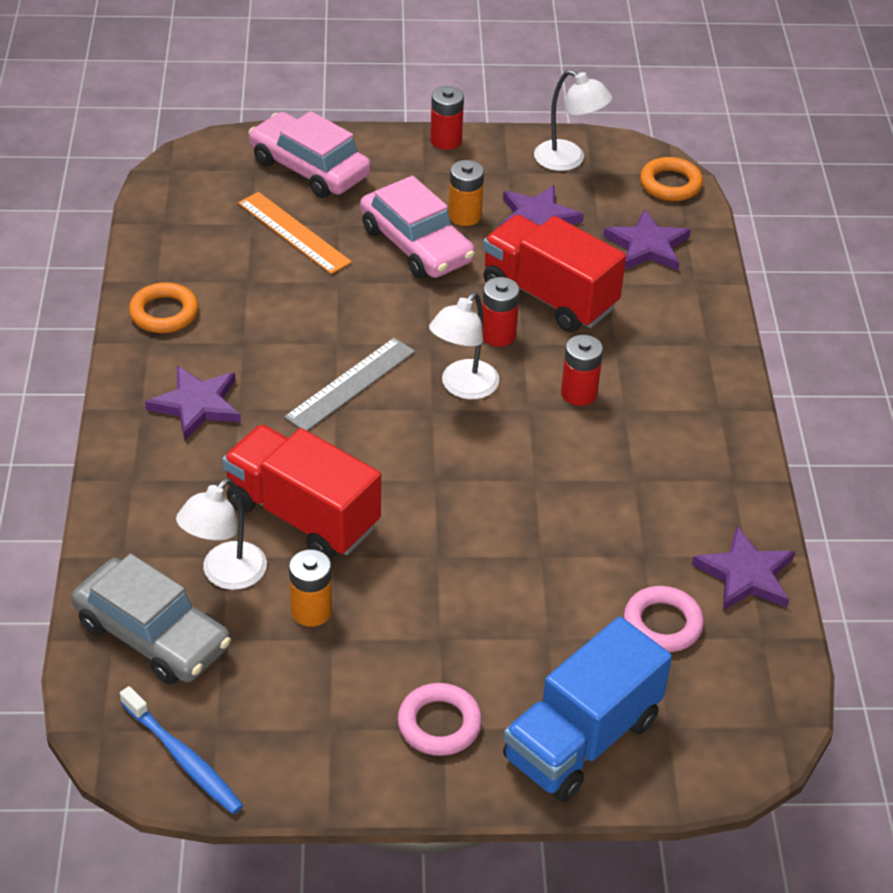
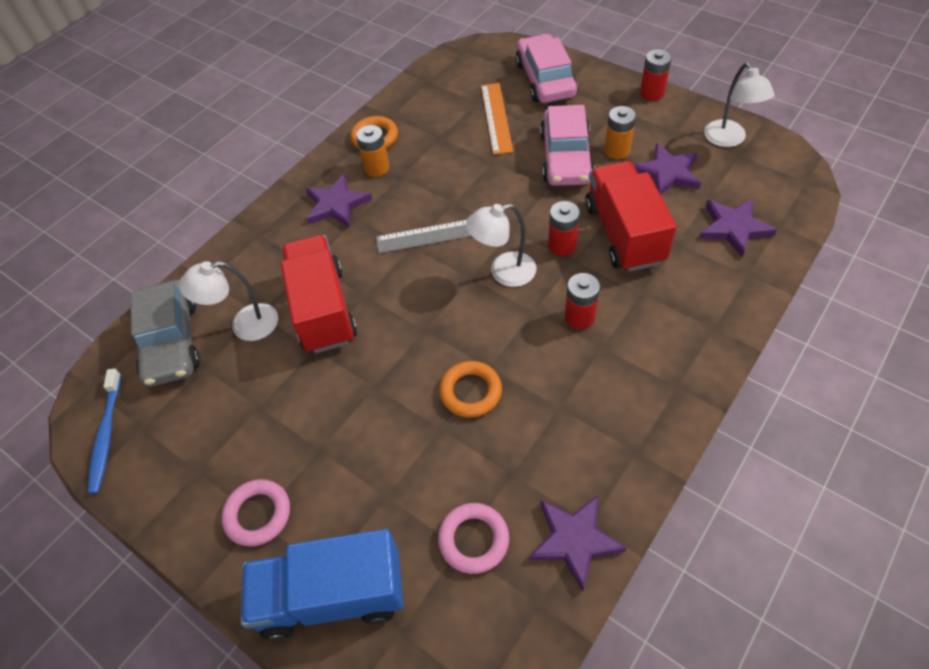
camera: 45 degrees right, 10 degrees up
(311, 611) = (265, 379): orange battery -> orange battery (377, 168)
(670, 184) = (795, 188): orange ring -> orange ring (470, 392)

